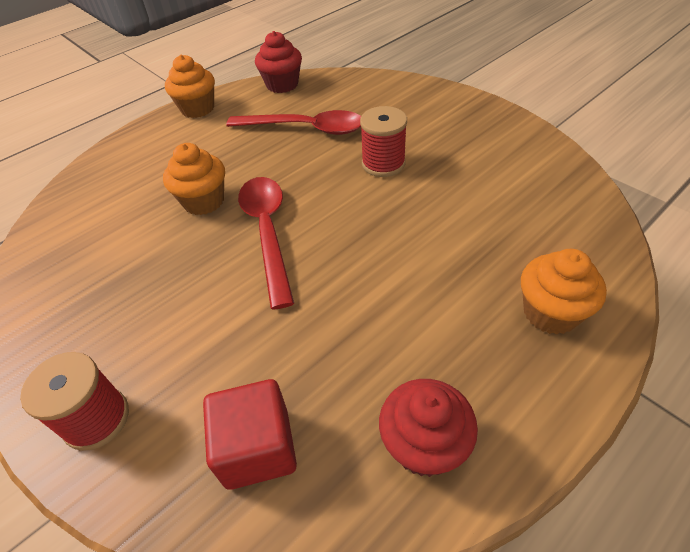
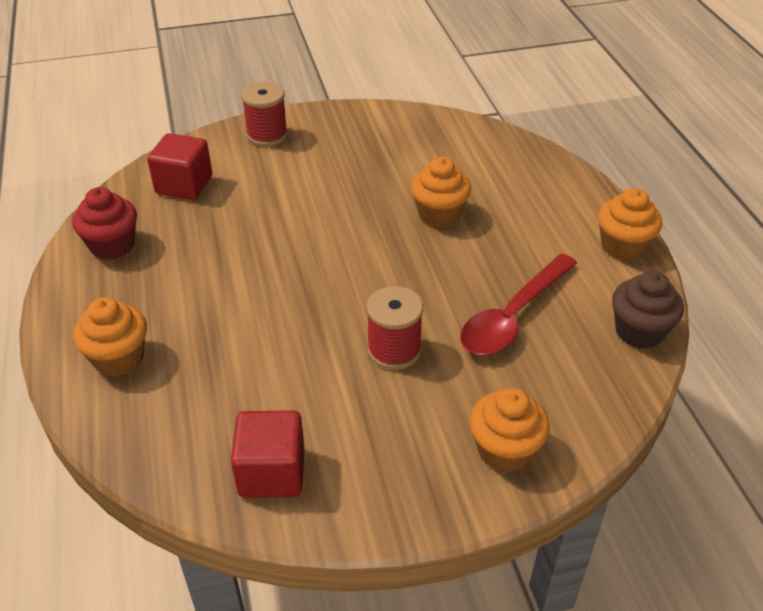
camera: 115 degrees right, 5 degrees down
(268, 232) = (362, 239): red spoon -> none
(282, 85) = (639, 331): red cupcake -> brown cupcake
(420, 99) = (504, 450): none -> orange cupcake
(536, 169) = (272, 472): none -> red cube

